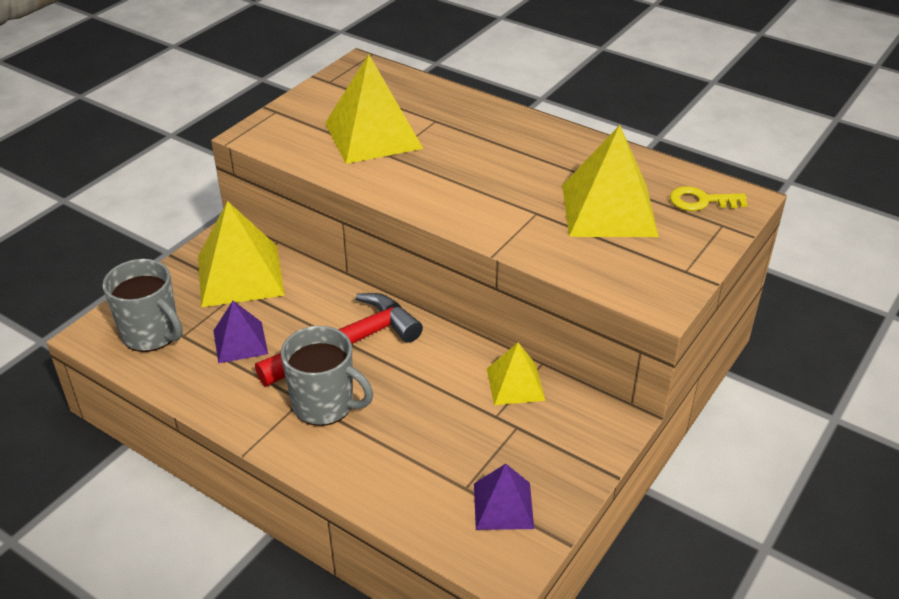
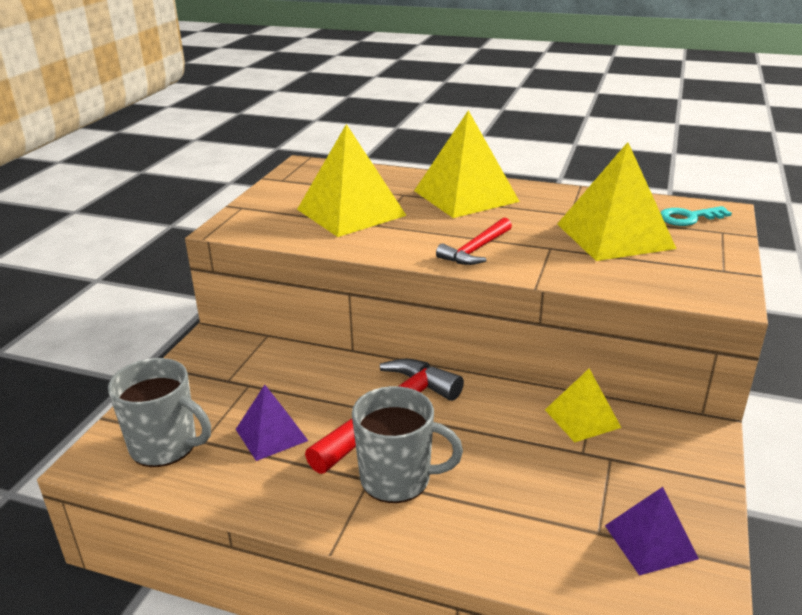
camera: 15 degrees left, 10 degrees down
(240, 275) = (241, 371): yellow pyramid -> yellow pyramid (465, 196)
(464, 202) = (476, 250): none -> red hammer
(701, 201) = (688, 218): yellow key -> turquoise key

